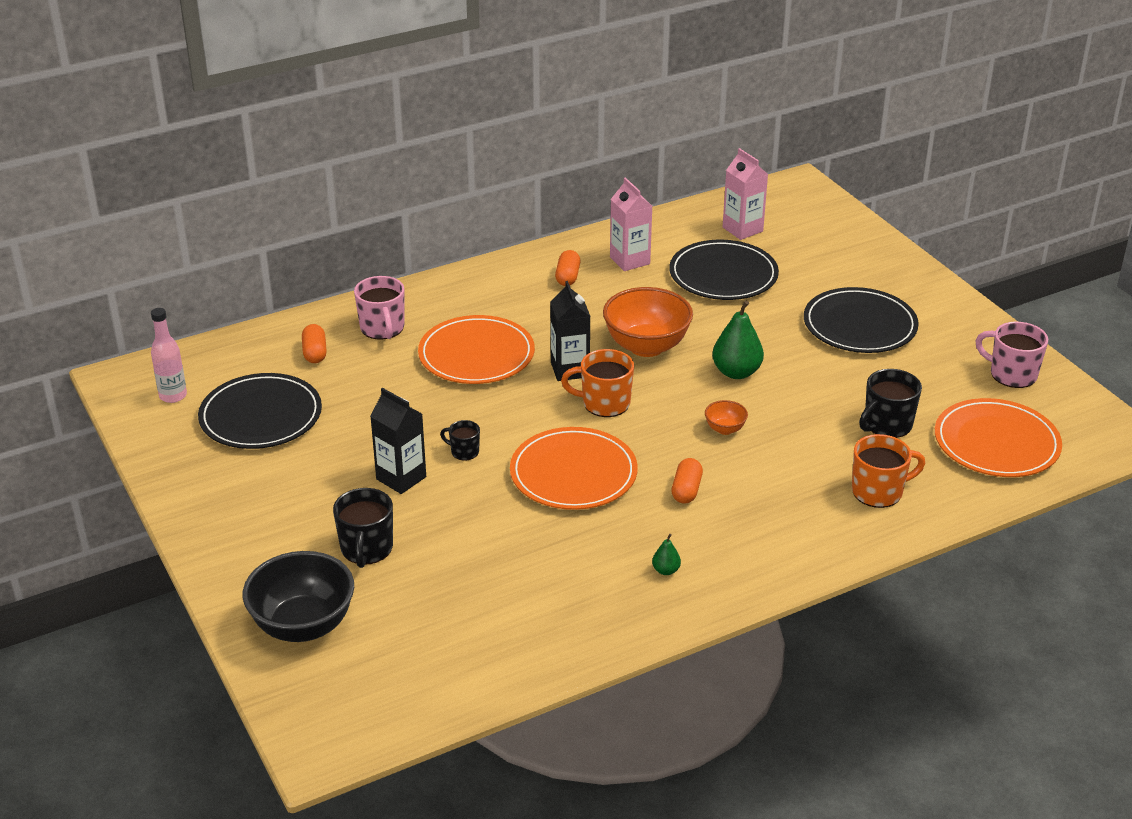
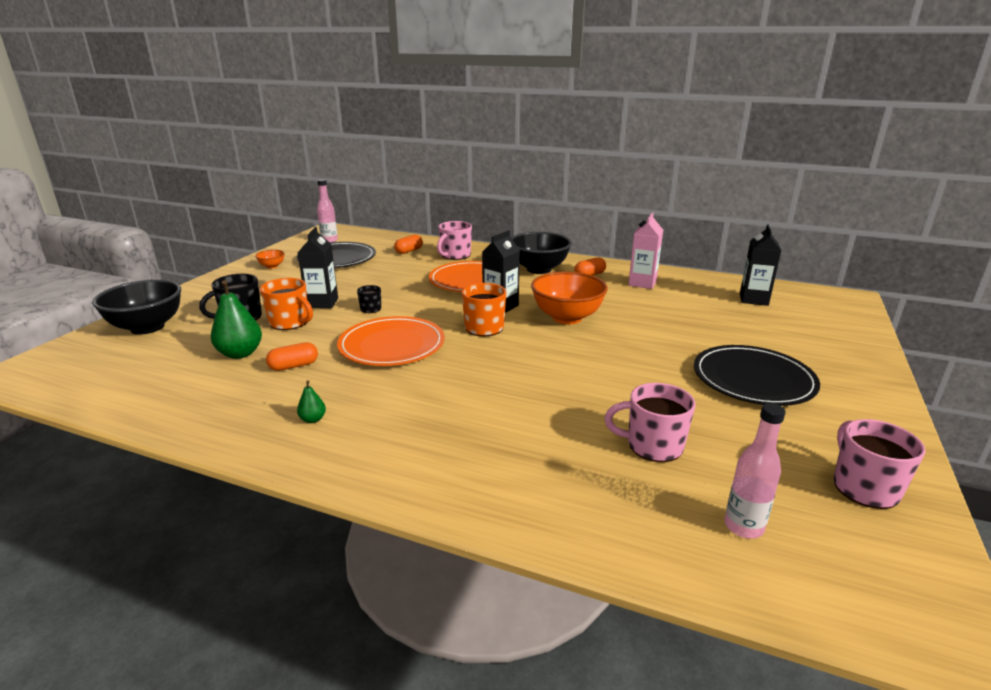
camera: 50 degrees right, 10 degrees down
(507, 297) = (539, 269): none -> black bowl
(686, 490) = (426, 390): orange capsule -> orange capsule (294, 366)
(723, 275) = (693, 311): black plate -> none
(725, 429) = (523, 376): orange bowl -> orange bowl (272, 266)
(736, 372) = (597, 355): green pear -> green pear (240, 353)
(742, 229) = (753, 299): pink carton -> black carton
(878, 491) = (551, 482): orange mug -> orange mug (290, 322)
(887, 425) = (653, 446): black mug -> pink mug
(996, 443) = (743, 526): orange plate -> pink bottle

